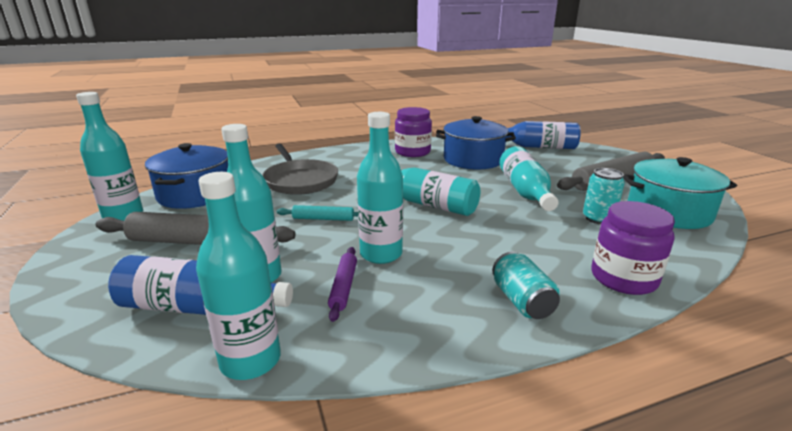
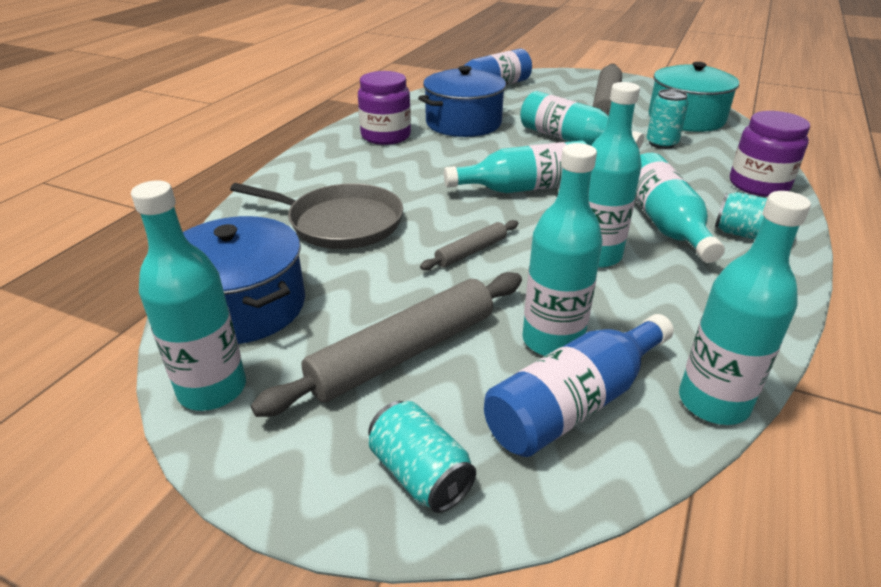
camera: 45 degrees left, 10 degrees up
(94, 287) = (420, 474): none -> turquoise can
(323, 219) = (471, 251): turquoise rolling pin -> grey rolling pin
(344, 287) = (635, 300): purple rolling pin -> none
(471, 262) = (664, 223): none -> turquoise bottle

